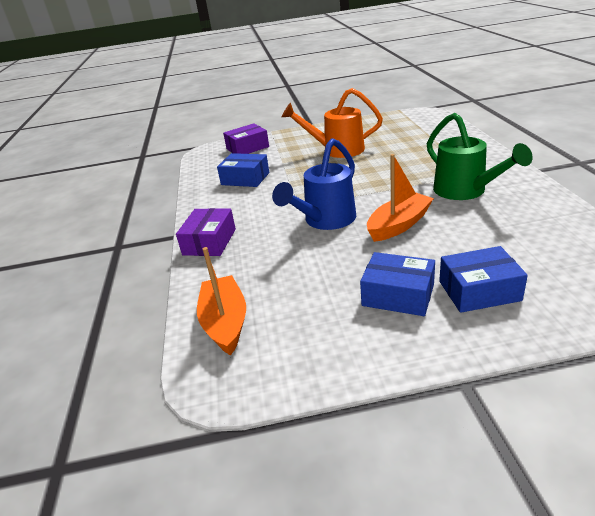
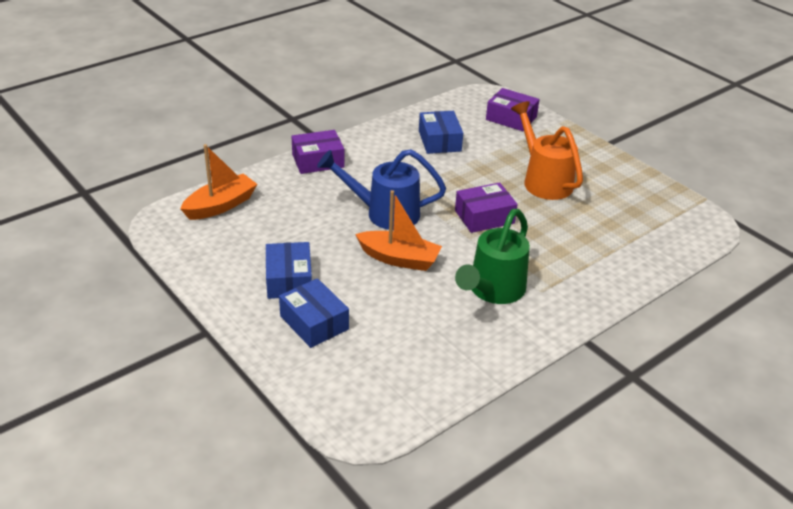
camera: 55 degrees right, 5 degrees up
(365, 178) = (484, 217): none -> purple box

